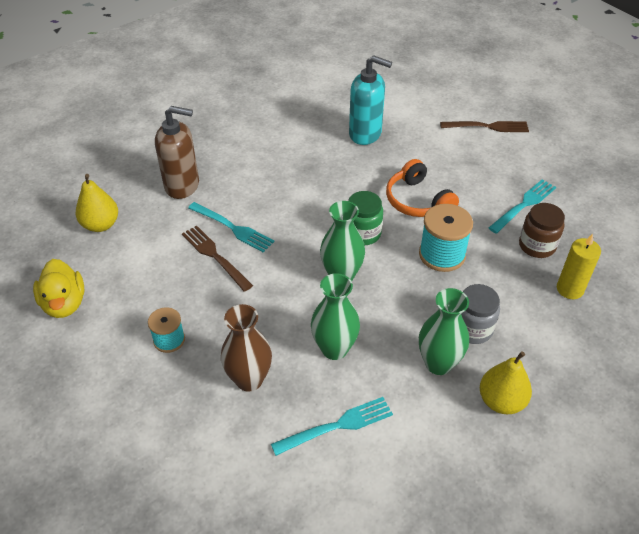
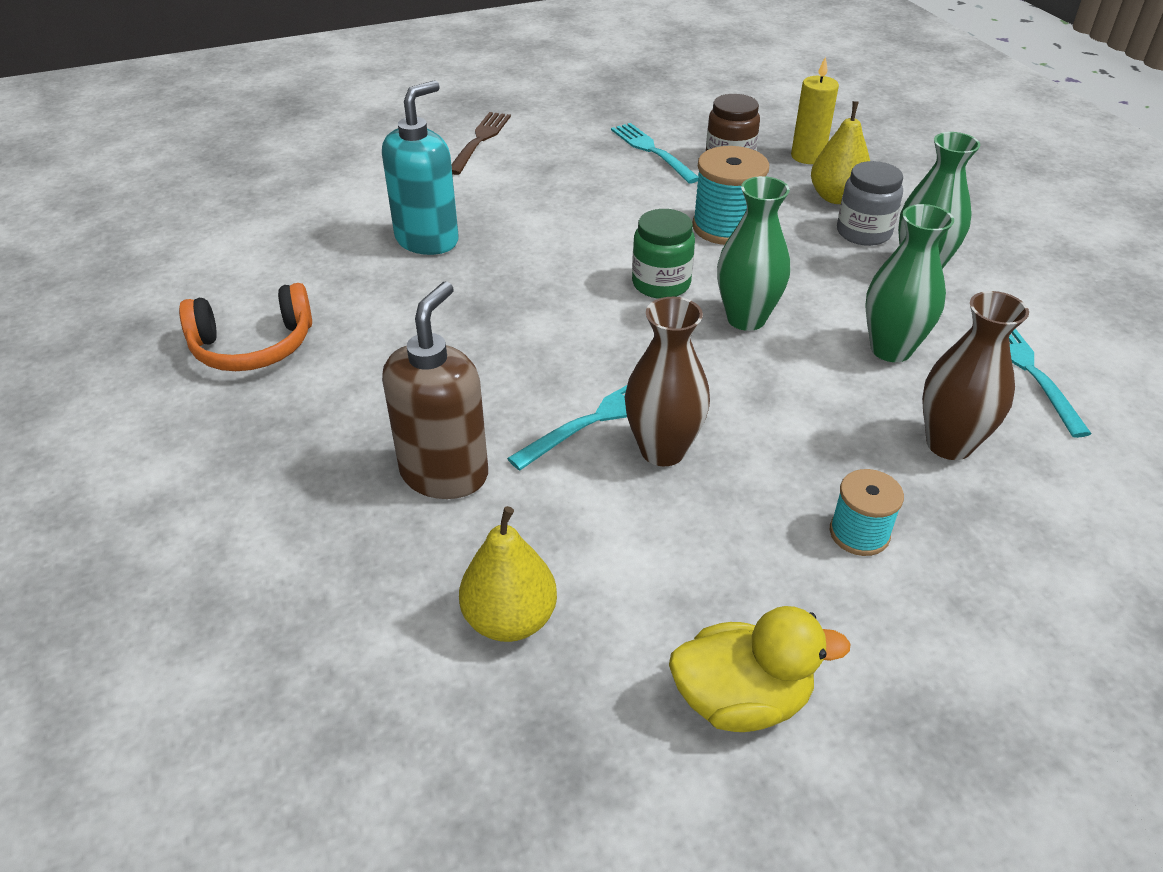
camera: 75 degrees left, 5 degrees down
(215, 256) = (663, 450): brown fork -> brown vase
(417, 201) = (609, 225): orange headphones -> orange headphones (253, 346)
(501, 401) = (979, 238): yellow pear -> yellow pear (836, 197)

